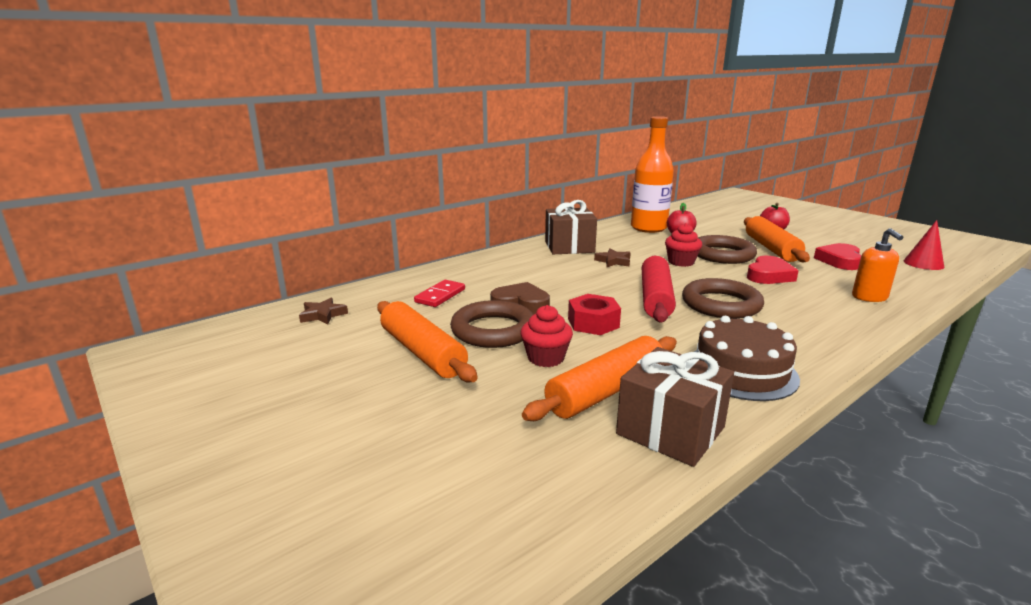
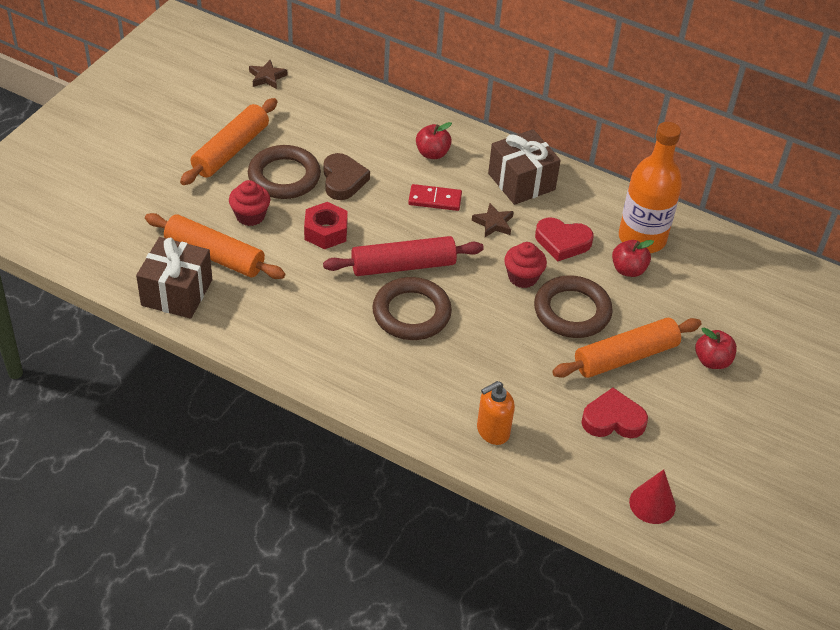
camera: 65 degrees right, 25 degrees up
(440, 296) = (336, 127): red domino -> red domino (435, 200)
(512, 267) = (432, 153): none -> red apple
(741, 371) = (276, 327): brown cake -> none
(769, 275) = (519, 351): red heart -> red heart (562, 242)

